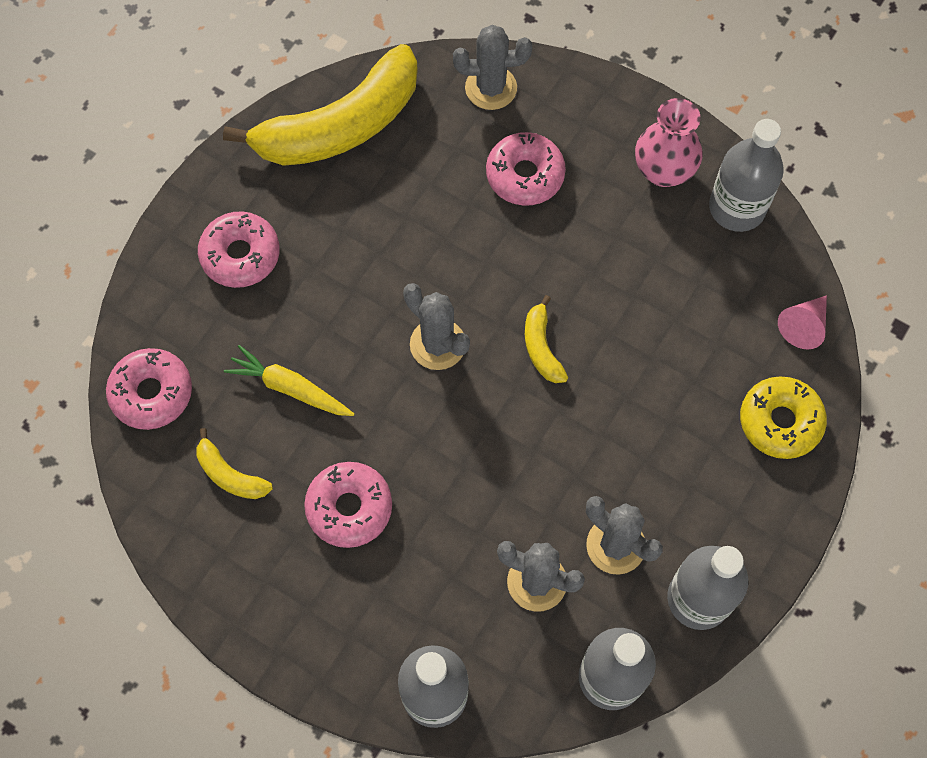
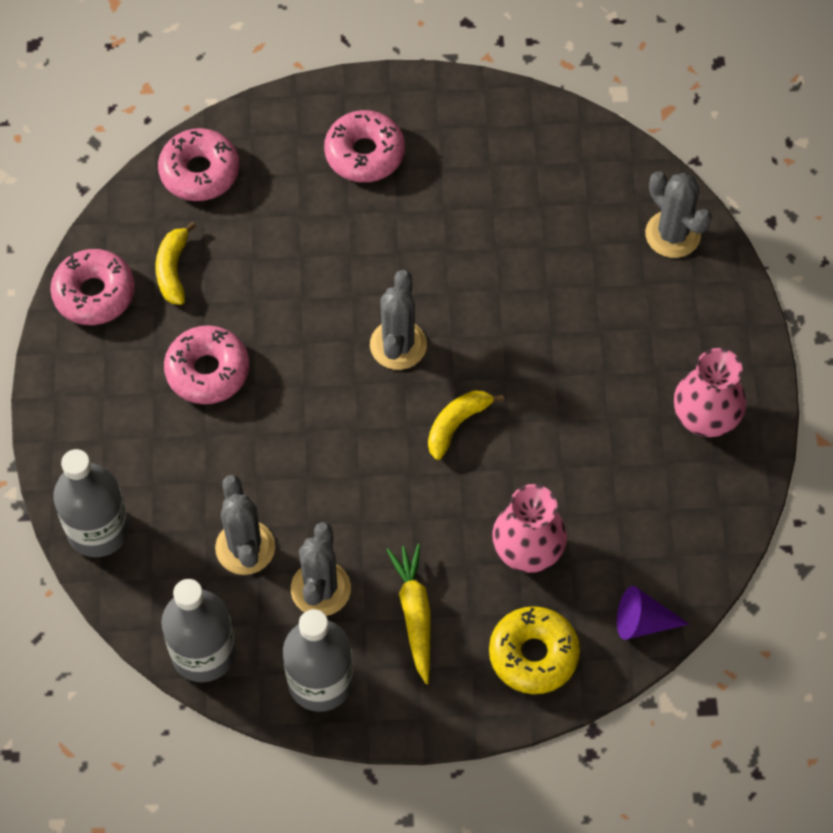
camera: 55 degrees right, 5 degrees down
(290, 388) = (277, 263): yellow carrot -> yellow carrot (414, 614)
(340, 126) = (540, 147): yellow banana -> none
(525, 175) = (609, 313): pink donut -> pink donut (94, 293)
(688, 368) = (527, 551): none -> pink vase
(737, 208) = (717, 499): grey bottle -> none
(803, 326) = (642, 622): pink cone -> purple cone

